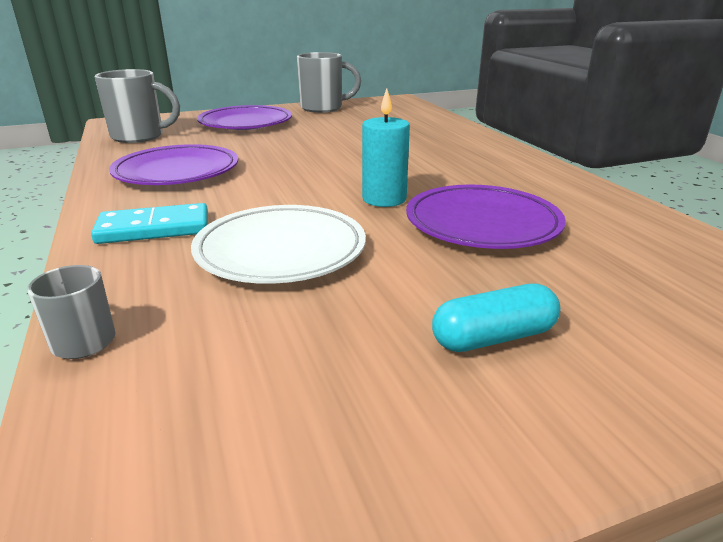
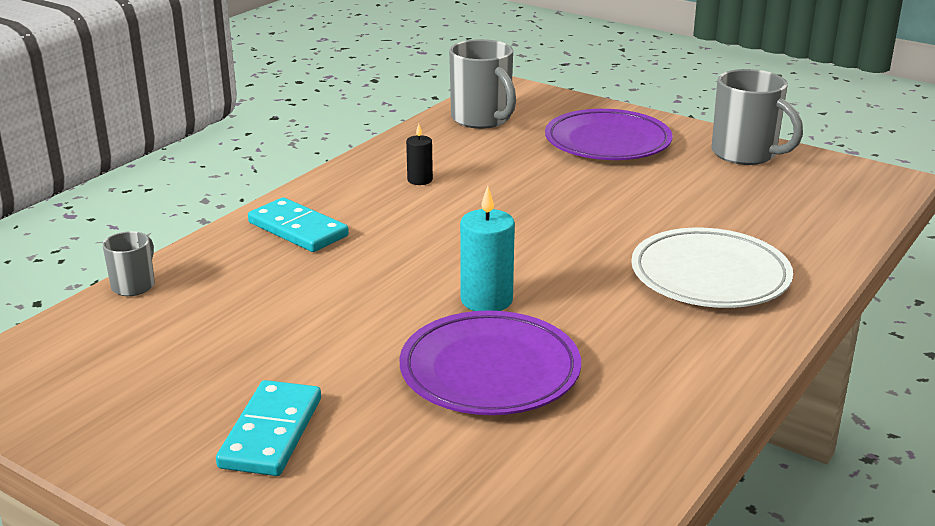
camera: 55 degrees right, 0 degrees up
(177, 172) = (420, 180): purple plate -> black candle
(281, 250) = (318, 295): white plate -> white plate (710, 276)
(493, 337) = (271, 432): turquoise capsule -> turquoise domino

